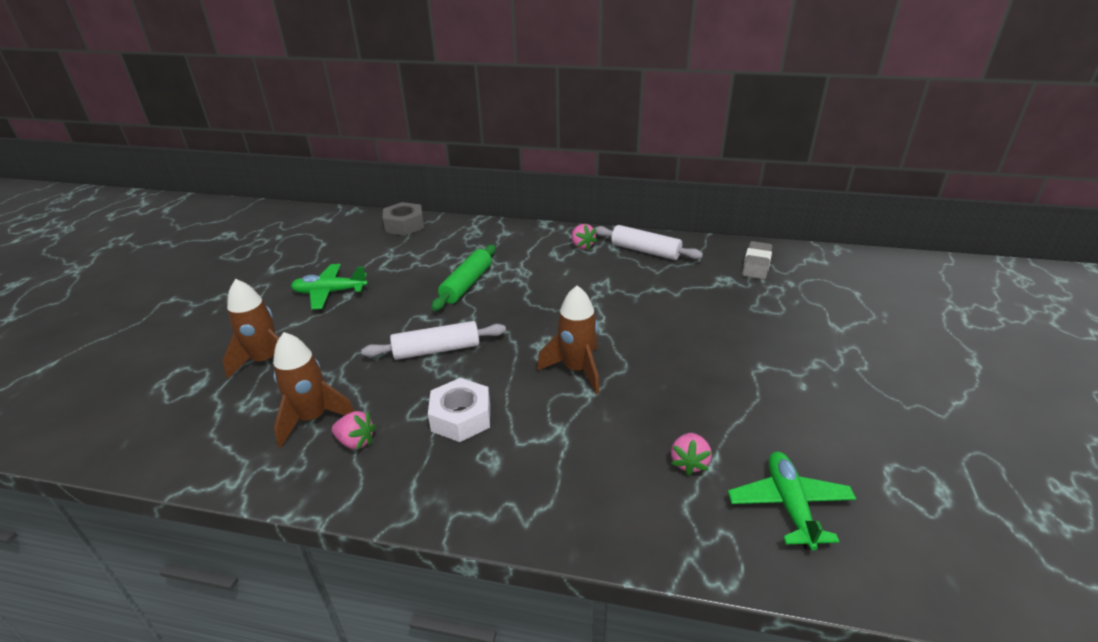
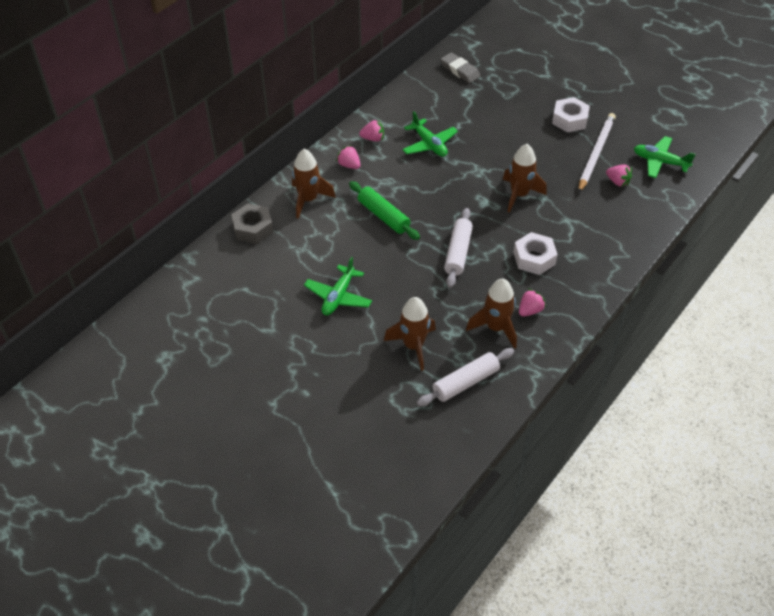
camera: 65 degrees left, 15 degrees up
(461, 239) = (308, 200): none -> brown rocket
(529, 245) = (349, 165): none -> pink strawberry
(607, 280) = (429, 144): none -> green plane
(645, 251) = (405, 111): white rolling pin -> white rolling pin (465, 382)
(729, 420) = (595, 154): none -> white pencil
(773, 373) = (569, 120): none -> white nut

